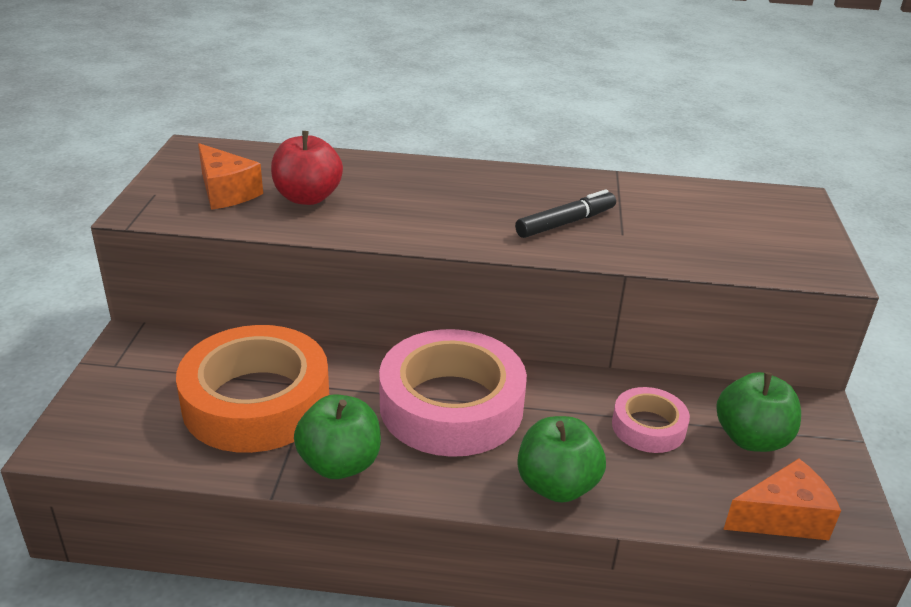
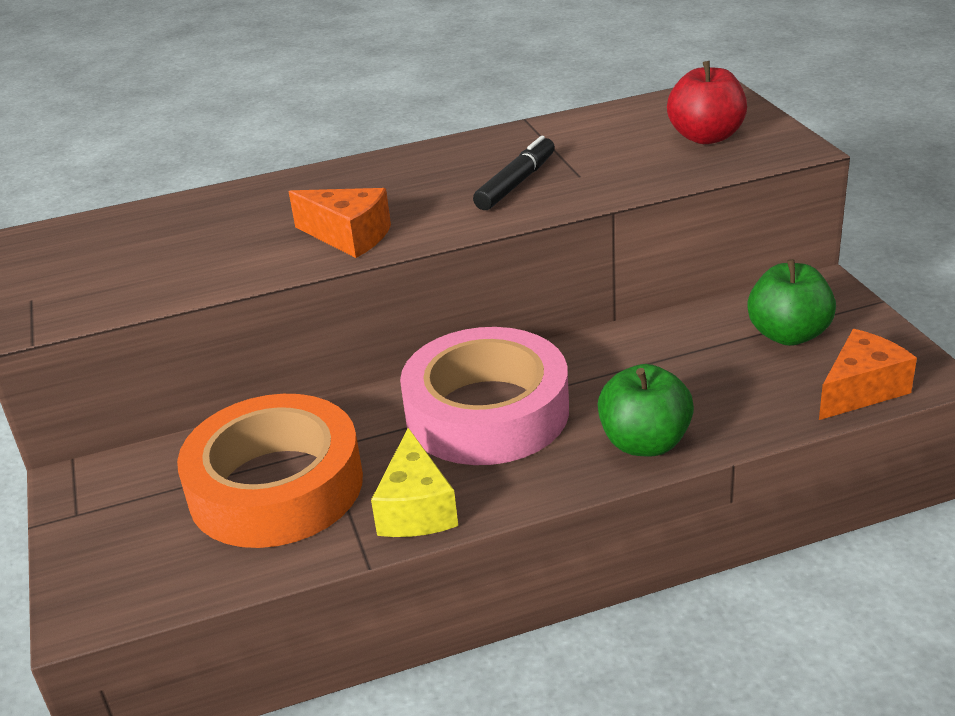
camera: 20 degrees left, 0 degrees up
(226, 192) = (117, 270): orange cheese -> orange cheese (349, 236)
(307, 197) = (219, 246): red apple -> red apple (706, 137)
(340, 464) = (416, 508): green apple -> yellow cheese
(648, 427) = (690, 359): pink tape -> none

